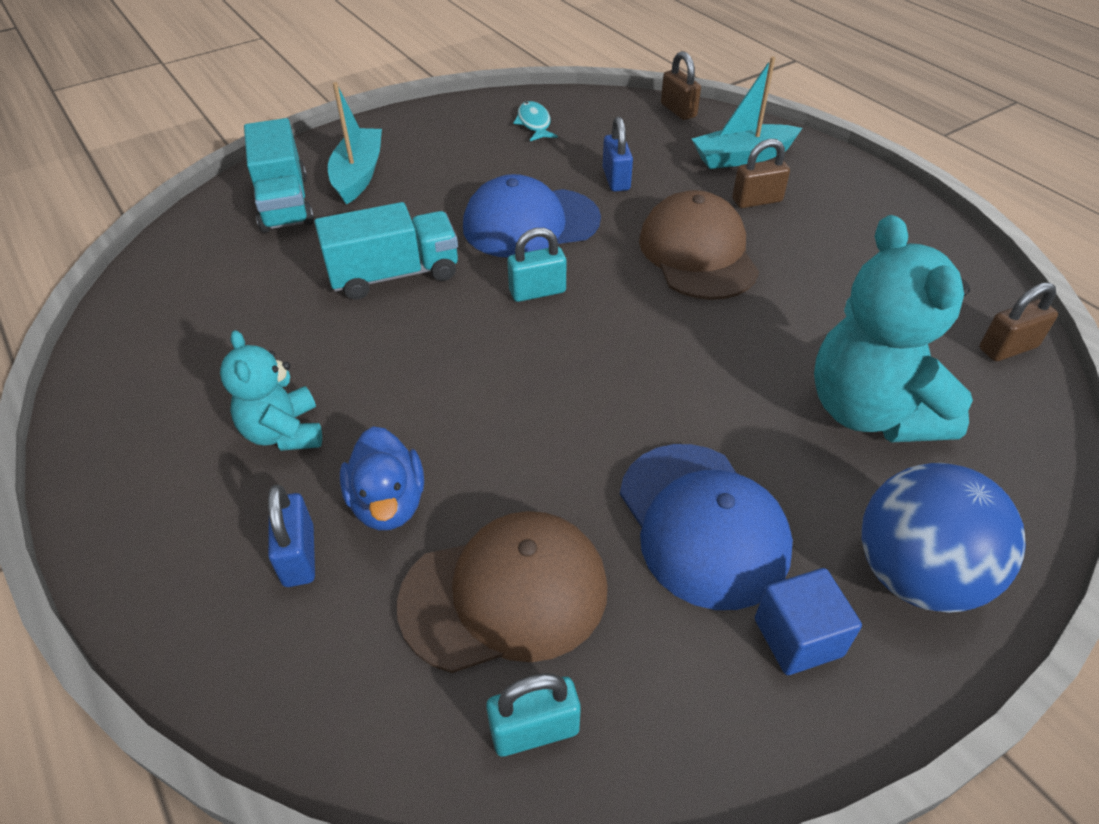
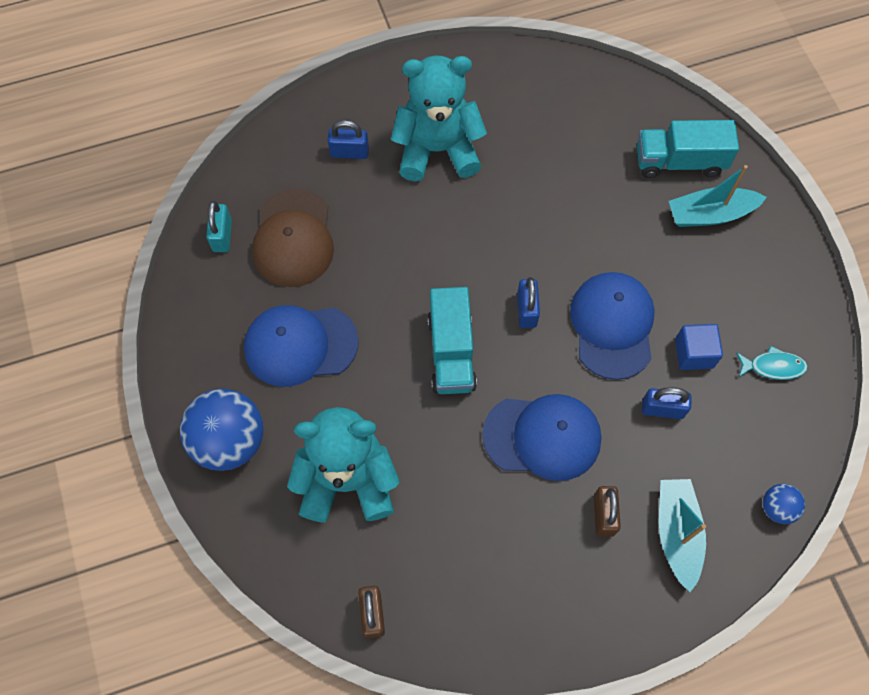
camera: 105 degrees right, 20 degrees up
(284, 432) = (437, 150): turquoise teddy bear -> turquoise teddy bear, size x1.76
(358, 175) = (710, 214): turquoise boat -> turquoise boat turned 150 degrees clockwise
(388, 503) = (369, 195): blue duck -> none
(394, 275) = (570, 223): turquoise truck -> turquoise truck (451, 352)
(537, 291) = (526, 310): turquoise padlock -> blue padlock
(678, 110) = (777, 508): brown padlock -> blue ball
(697, 253) = (542, 437): brown cap -> blue cap
(798, 637) = (220, 364): blue cube -> blue cube (694, 353)

